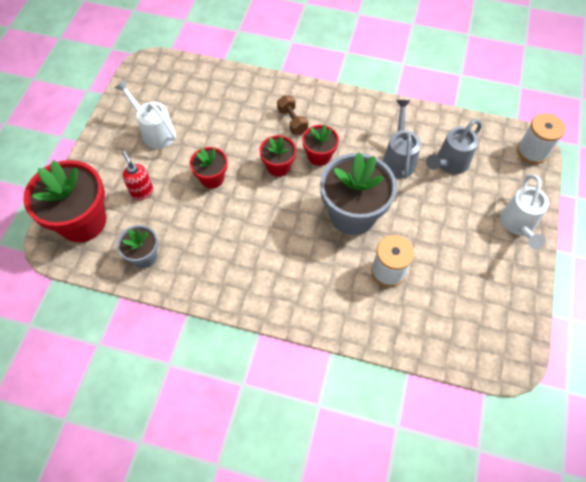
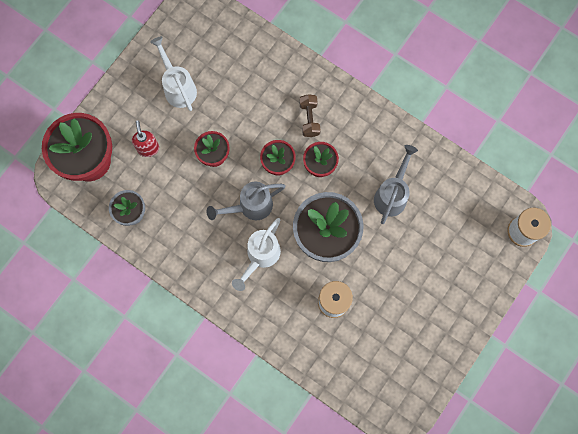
camera: 20 degrees right, 15 degrees up
(449, 163) = (437, 216): grey watering can -> grey watering can (250, 206)
(518, 225) = (469, 300): white watering can -> white watering can (260, 256)

